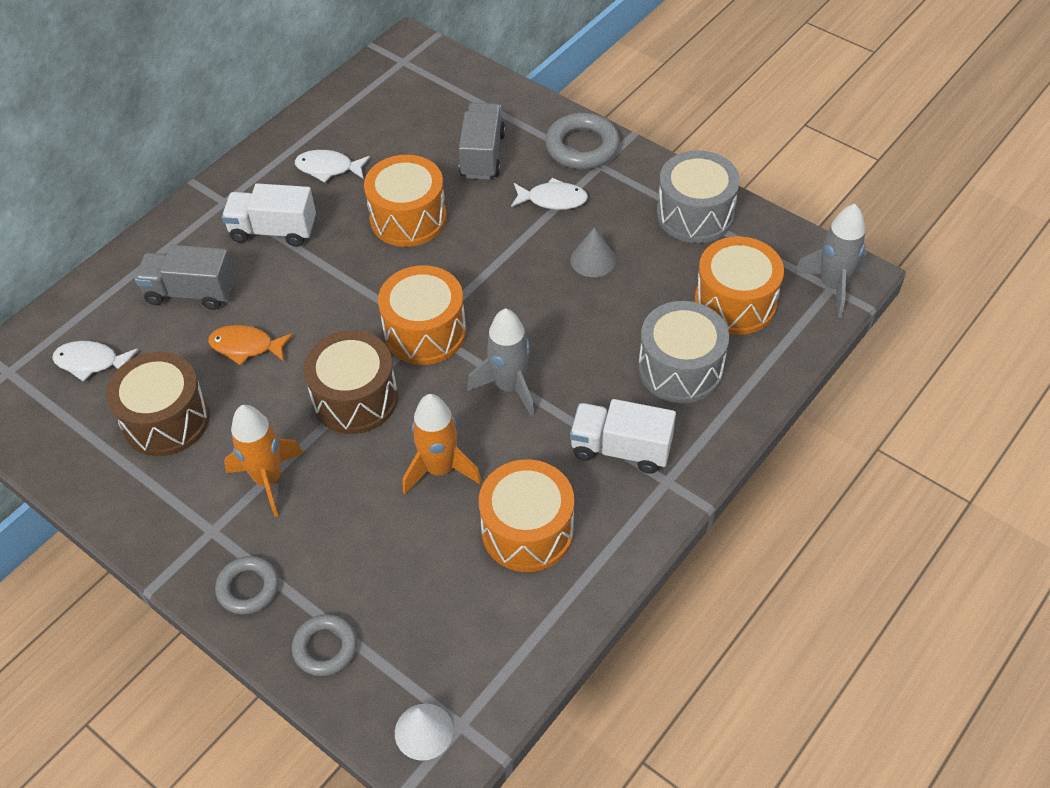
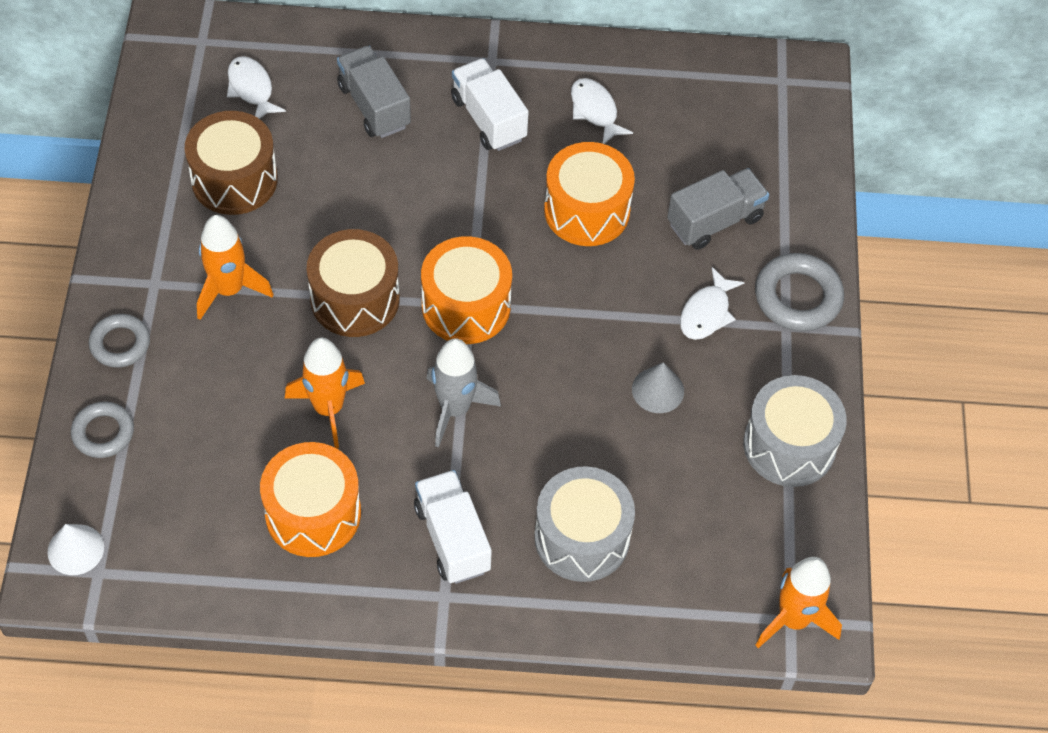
camera: 50 degrees right, 5 degrees up
(246, 346) = (348, 184): orange fish -> none
(553, 199) = (707, 312): white fish -> white fish turned 60 degrees clockwise
(735, 303) = (701, 542): orange drum -> none
(832, 286) = (793, 619): grey rocket -> orange rocket

